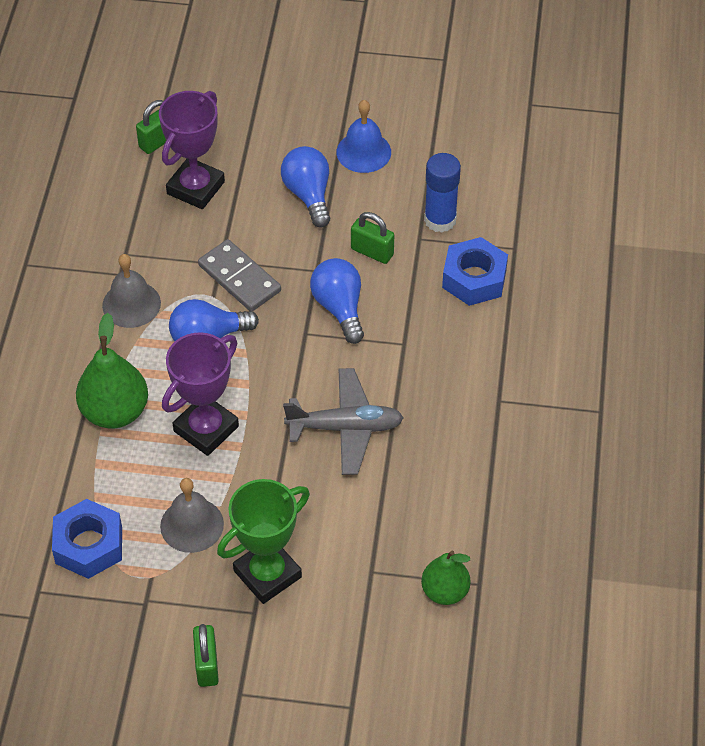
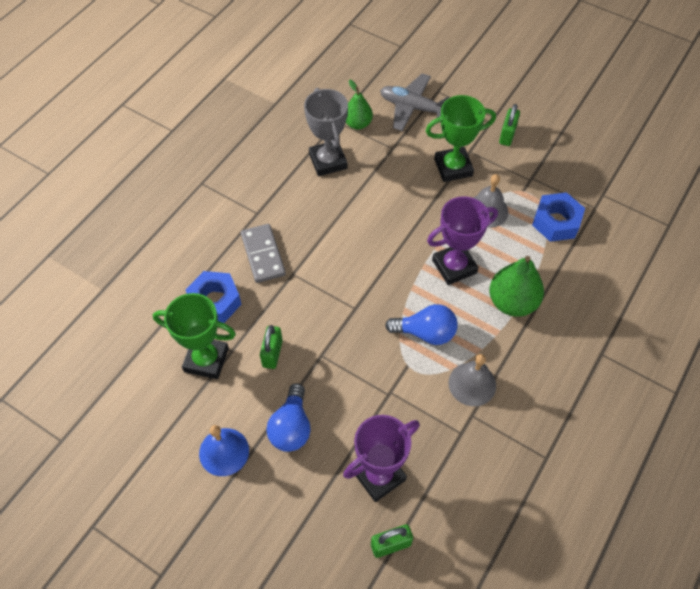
camera: 155 degrees left, 5 degrees up
(239, 278) = (381, 372): grey domino -> grey domino (263, 255)
(339, 308) = (321, 318): blue light bulb -> none
(345, 428) = (363, 232): grey plane -> grey plane (413, 108)
(372, 252) = (272, 353): green padlock -> green padlock turned 45 degrees clockwise
(440, 220) = (206, 360): blue glue stick -> green trophy
(452, 511) = (328, 161): none -> grey trophy

